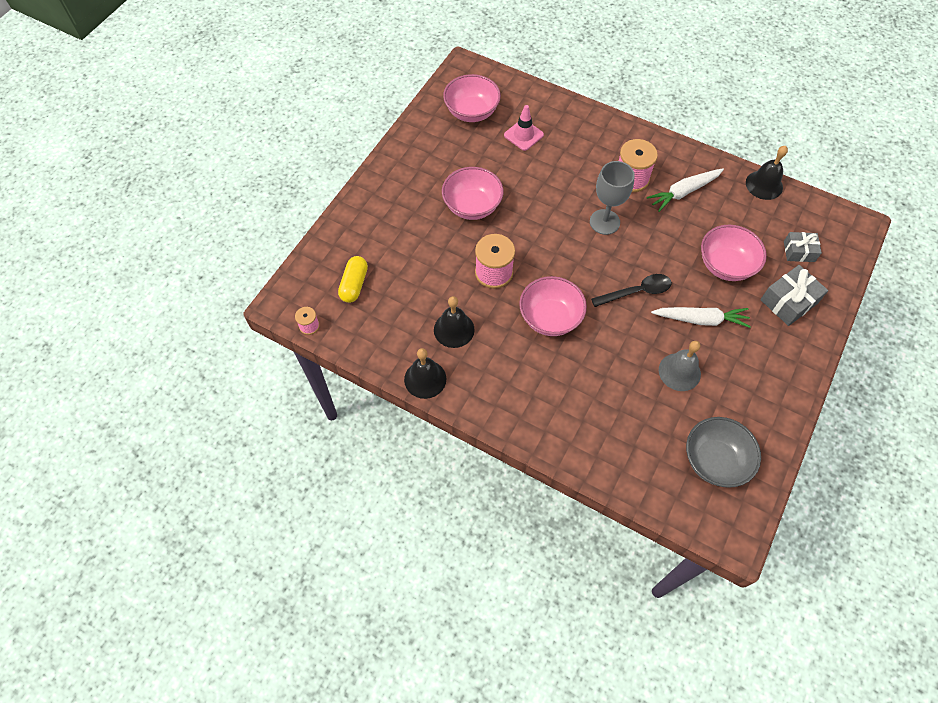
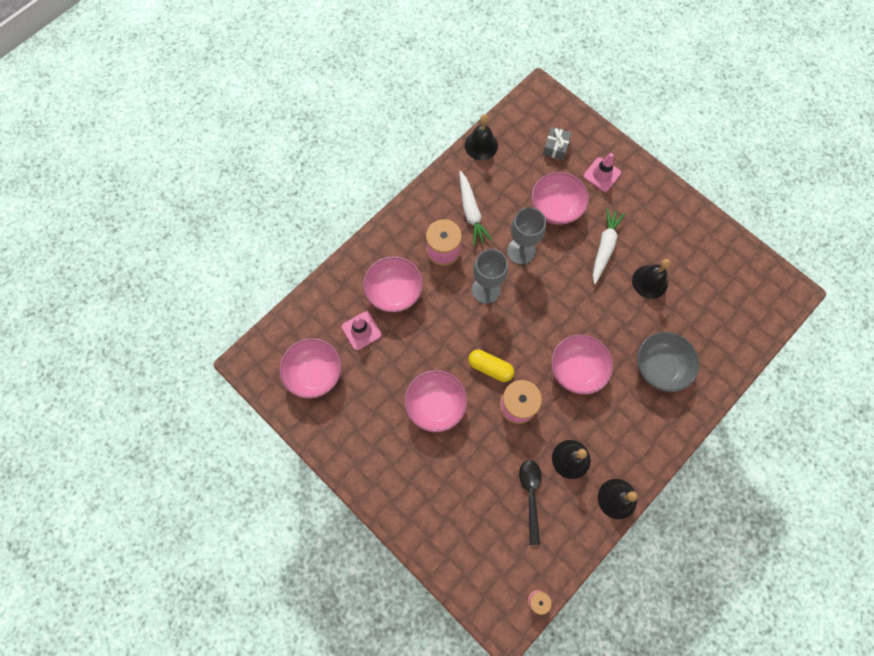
camera: 75 degrees left, 10 degrees up
(354, 284) = (500, 545): yellow capsule -> yellow capsule (490, 368)
(571, 150) = (394, 292): none -> pink bowl
(636, 292) = (566, 288): black spoon -> black spoon (530, 495)
(660, 243) = (521, 251): none -> grey goblet
(679, 372) = (650, 282): grey bell -> black bell
(714, 460) = (731, 284): grey bowl -> grey bowl (660, 367)
(789, 301) = (602, 174): grey gift -> pink traffic cone

